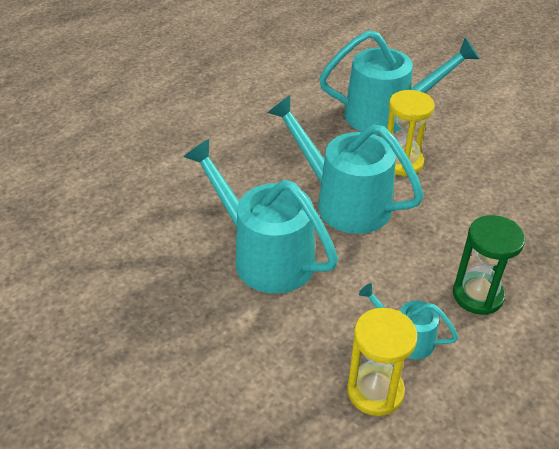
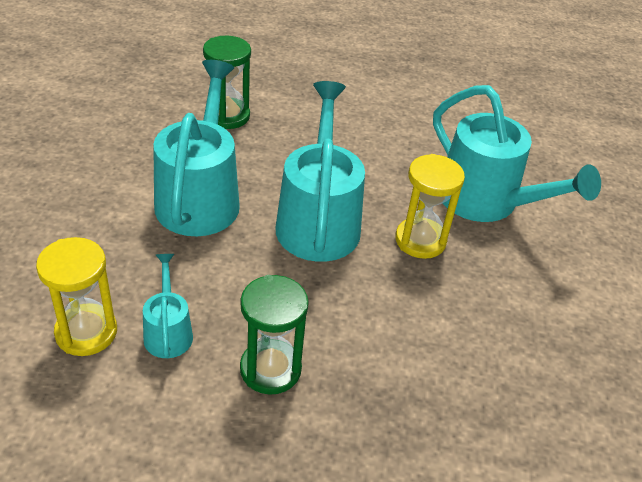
camera: 50 degrees right, 0 degrees up
(176, 196) = (227, 116): none -> green hourglass

